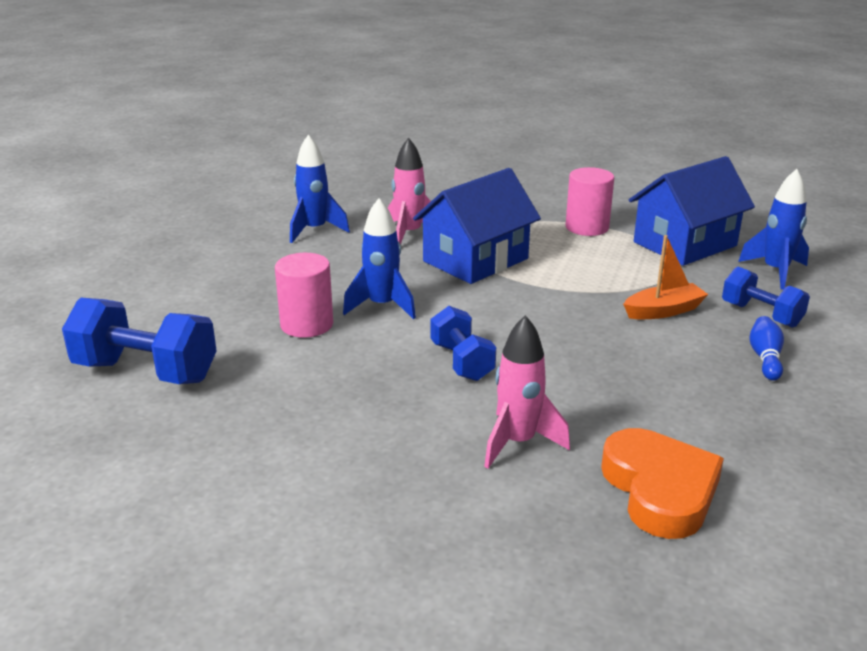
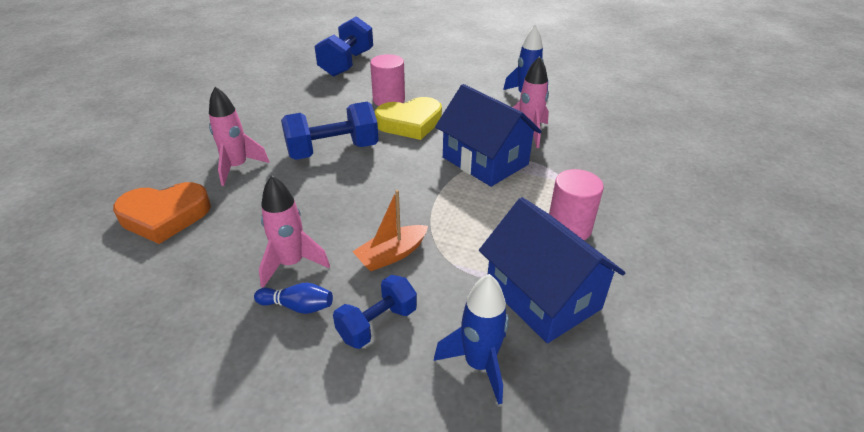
camera: 90 degrees right, 10 degrees up
(382, 306) = (410, 123): blue rocket -> yellow heart
(462, 362) = (333, 151): blue dumbbell -> blue dumbbell, size x1.61
(663, 311) = (392, 255): orange boat -> orange boat turned 75 degrees clockwise
(706, 369) = (292, 264): none -> pink rocket

